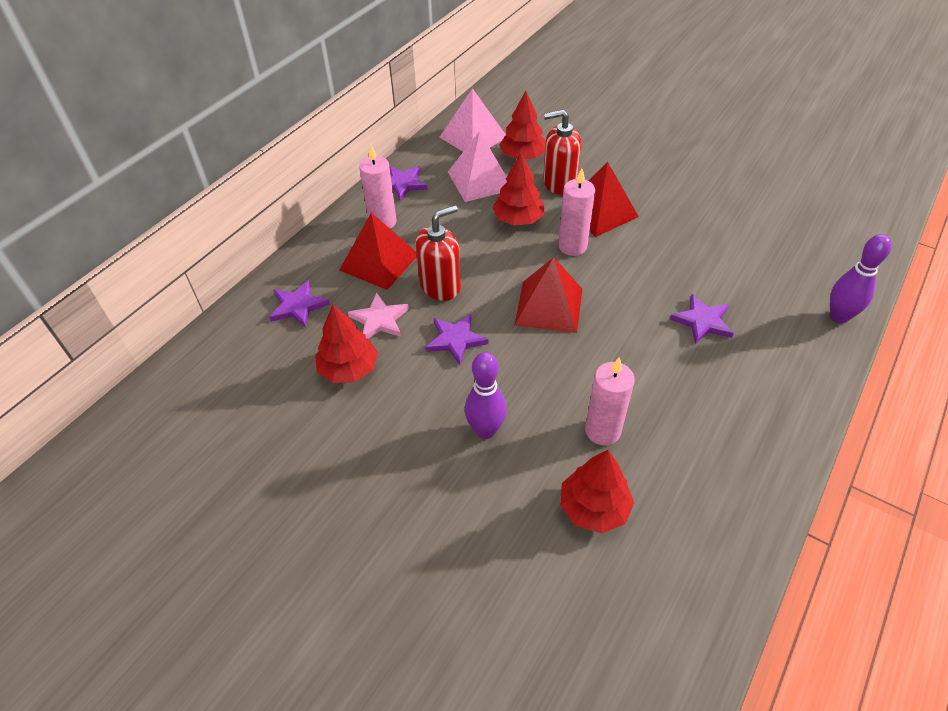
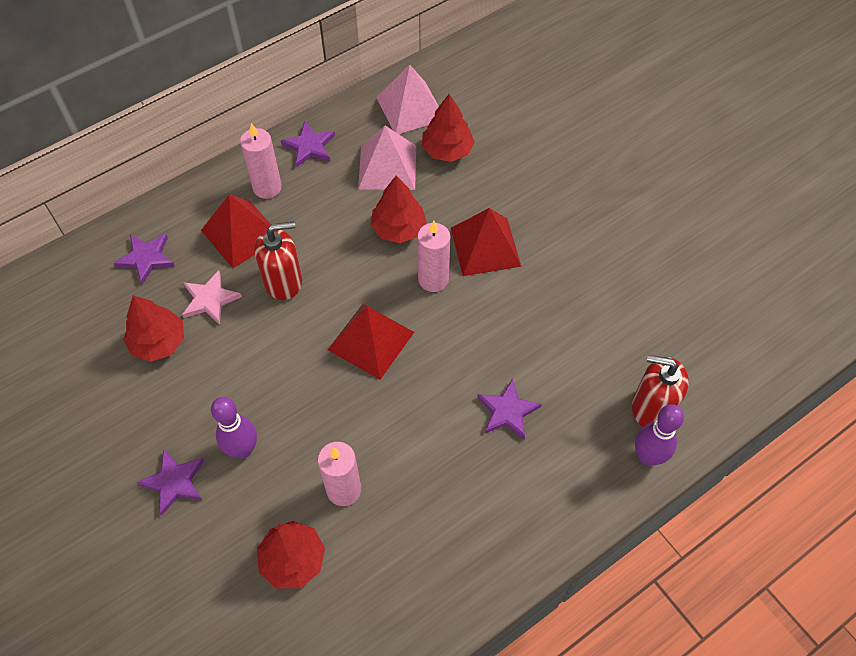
camera: 20 degrees right, 10 degrees up
(455, 340) = (266, 346): purple star -> purple star (174, 482)
(559, 183) = (465, 197): red soap dispenser -> red soap dispenser (651, 408)

